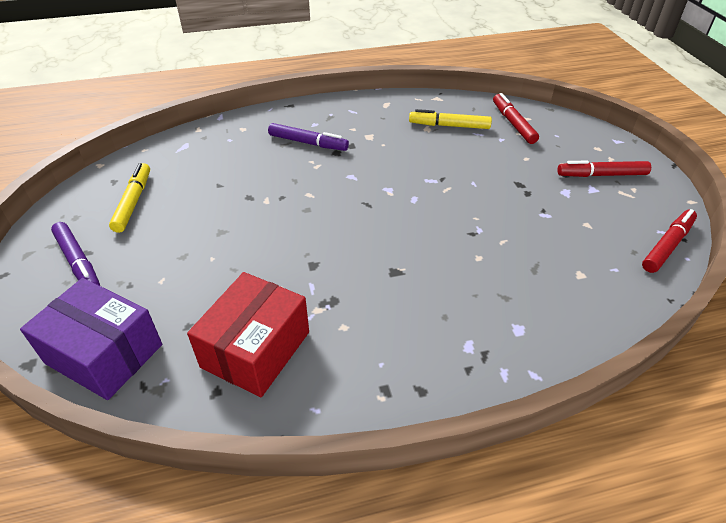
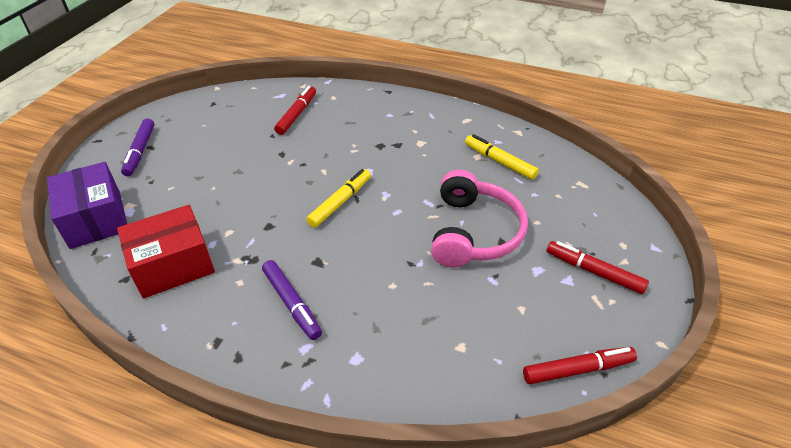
camera: 35 degrees right, 0 degrees up
(133, 202) = (209, 124): yellow marker -> yellow marker (340, 202)
(308, 143) = (367, 129): purple marker -> purple marker (291, 303)
(492, 186) = (474, 232): none -> pink headphones
(513, 123) = (563, 184): red marker -> red marker (297, 114)

